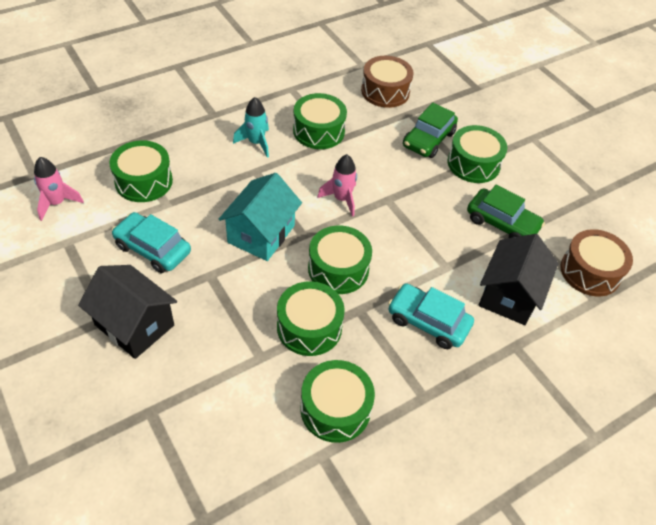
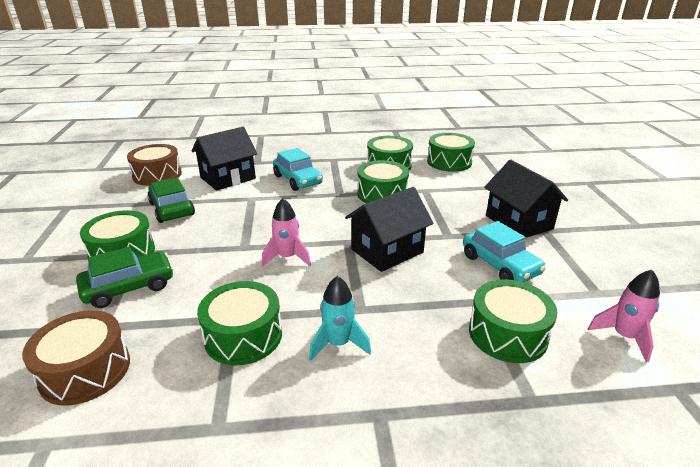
camera: 150 degrees left, 20 degrees down
(261, 234) = (387, 251): turquoise house -> black house
(338, 269) = (335, 215): green drum -> green drum (449, 162)

